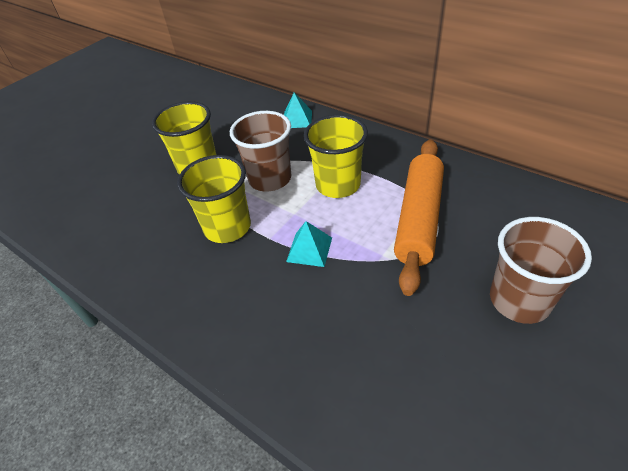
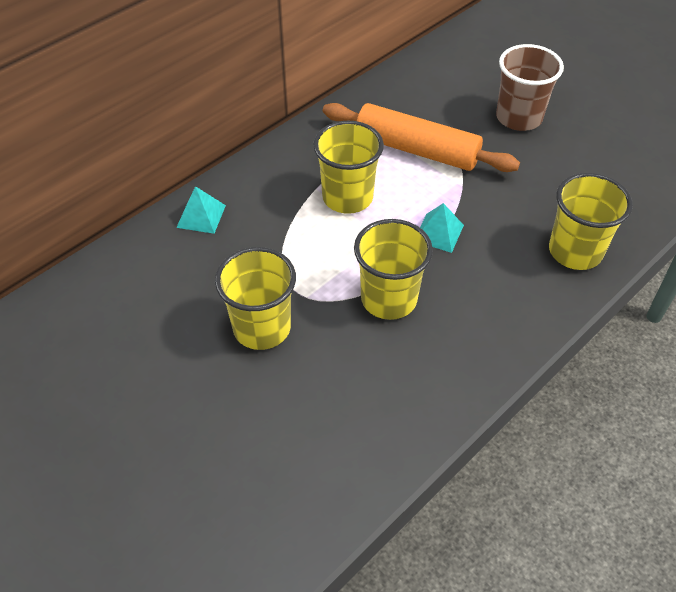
camera: 85 degrees left, 5 degrees up
(270, 179) = (316, 254): brown cup -> none
(306, 371) = (575, 251): none -> yellow cup

